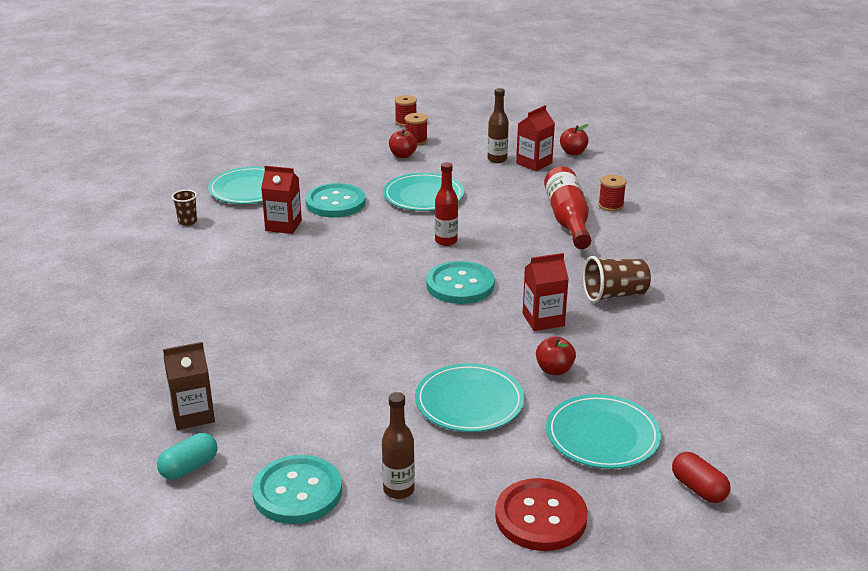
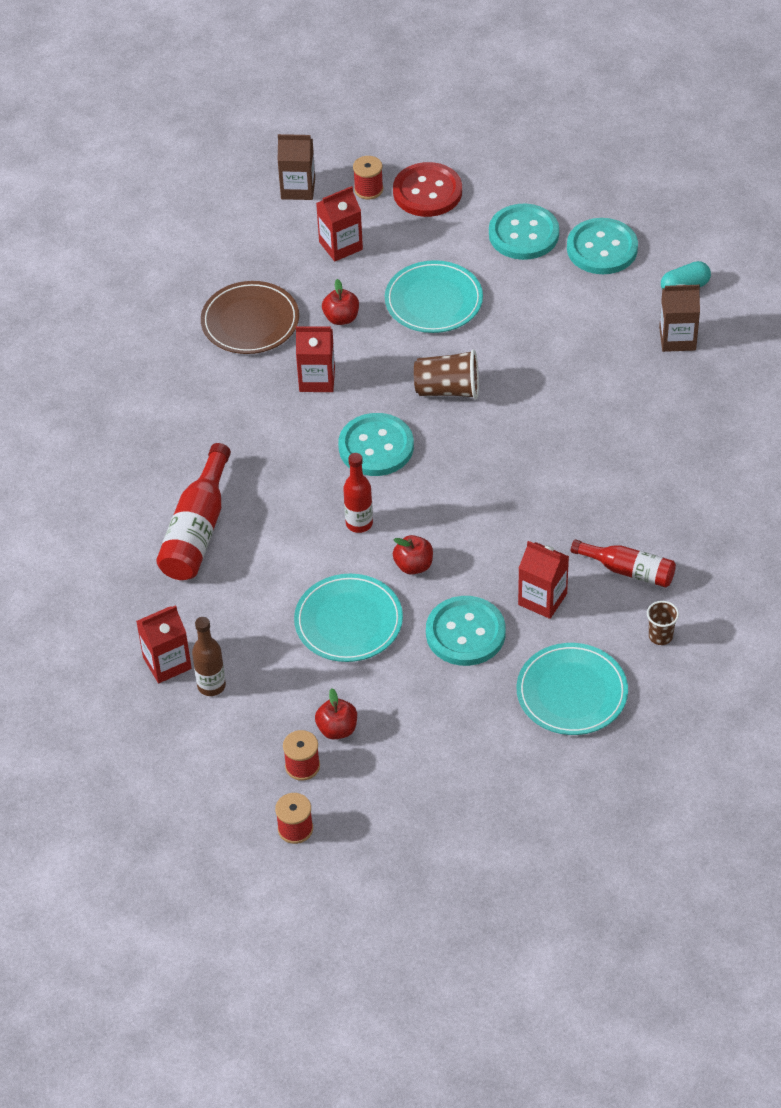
camera: 160 degrees left, 20 degrees up
(218, 249) = (628, 570): none -> red bottle
(398, 490) = (523, 234): brown bottle -> turquoise button
(573, 152) = (98, 677): red apple -> red apple (413, 565)
(602, 435) = (340, 246): turquoise plate -> red carton
(611, 205) = (128, 545): red spool -> red spool (368, 189)
(614, 295) = (226, 396): brown cup -> brown cup (448, 390)
(640, 351) = (250, 321): none -> brown plate
(698, 489) = (298, 188): red capsule -> brown carton

